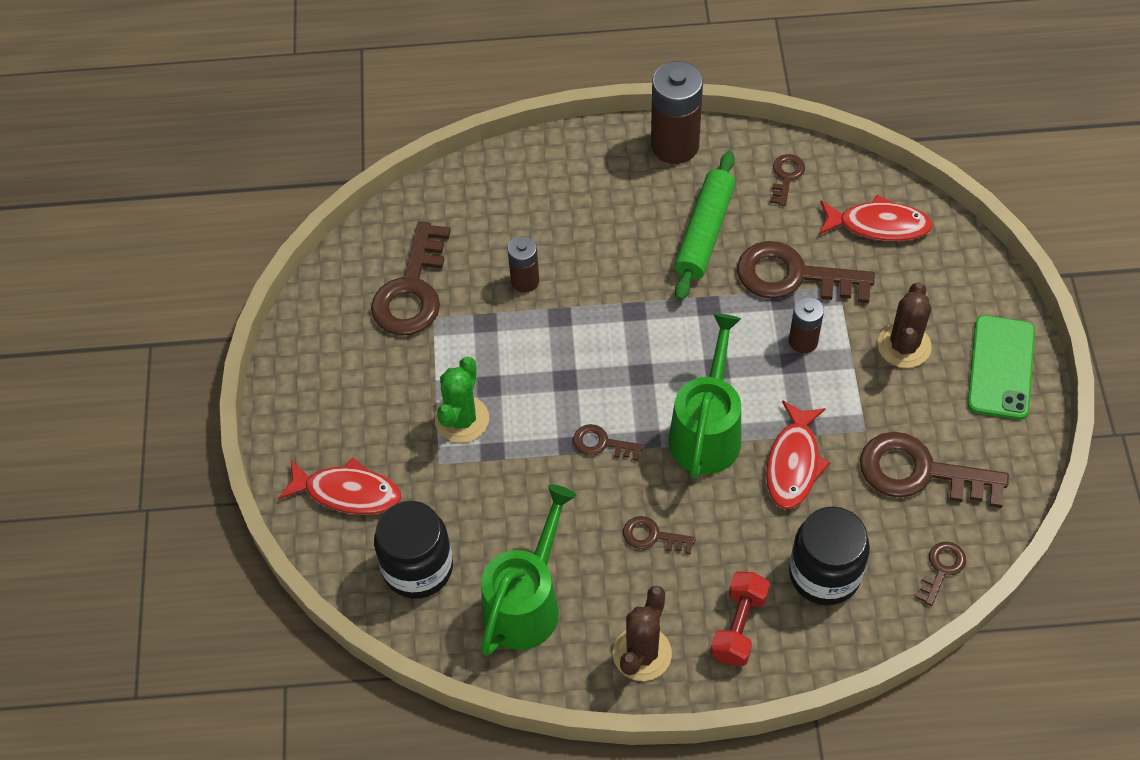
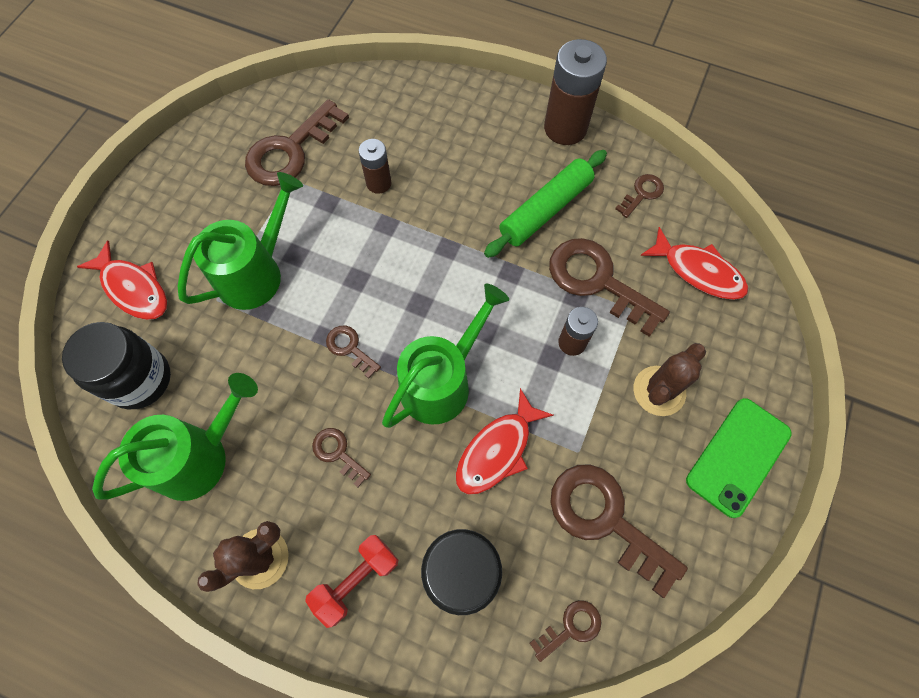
camera: 25 degrees right, 10 degrees up
(462, 419) = (257, 272): green cactus -> green watering can

